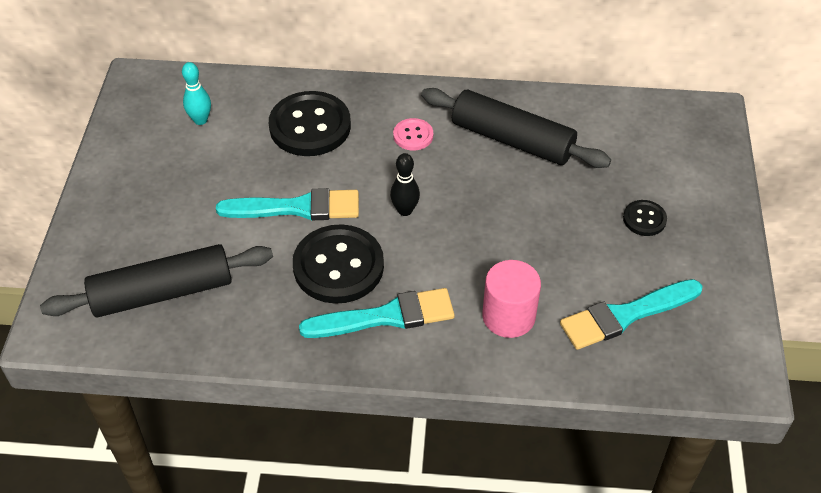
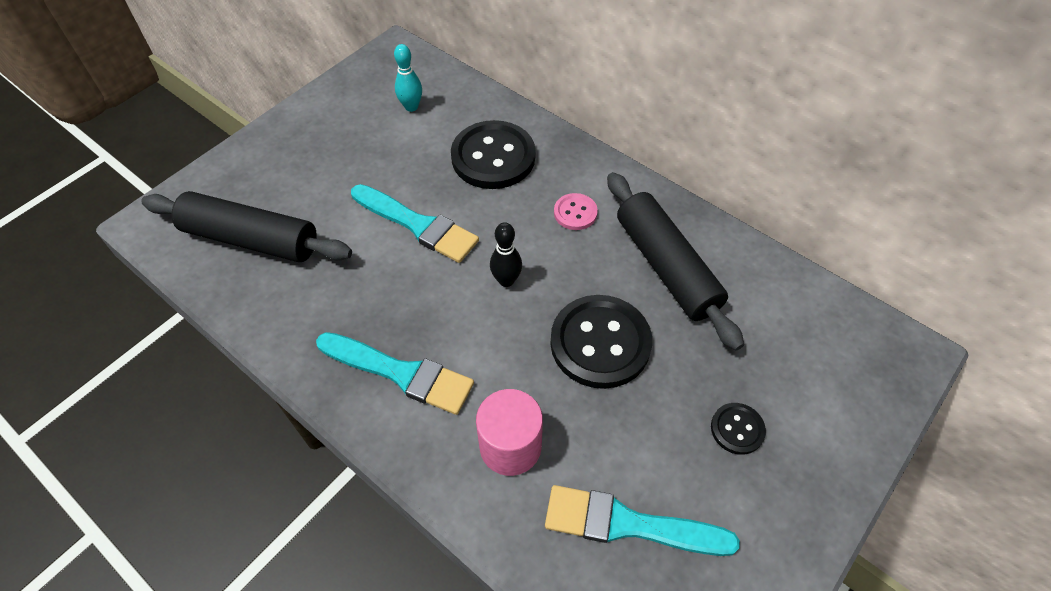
camera: 35 degrees right, 5 degrees up
(338, 266) = (404, 299): black button -> black button (600, 343)

